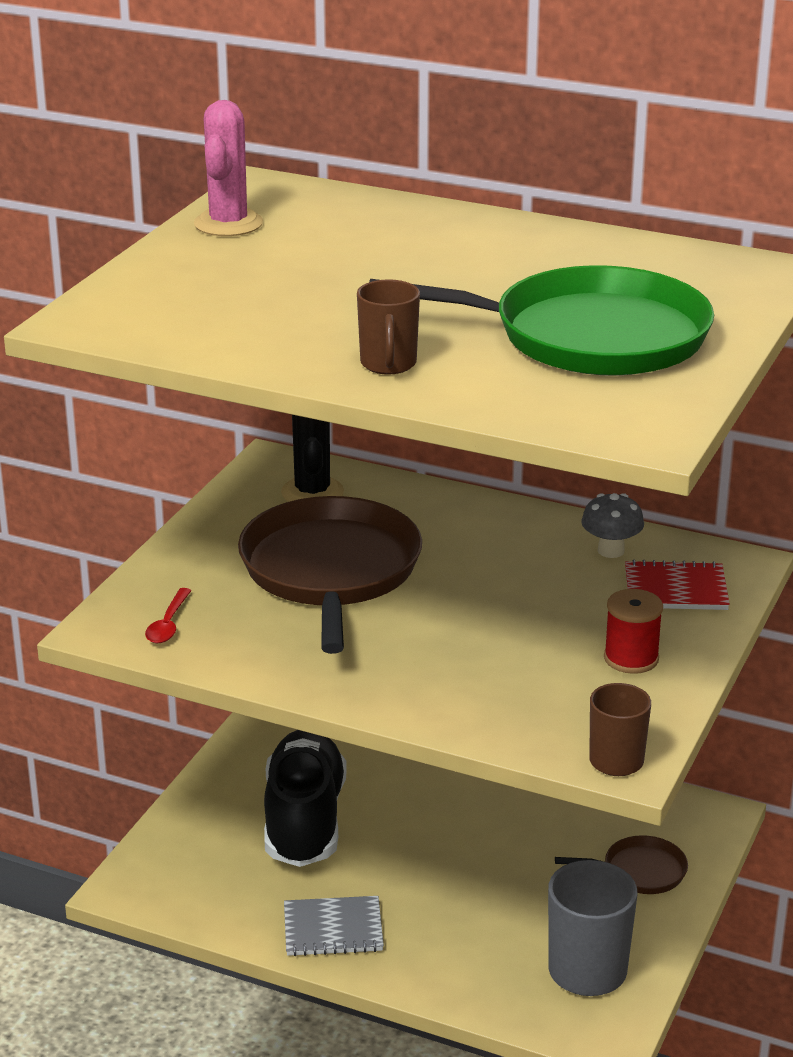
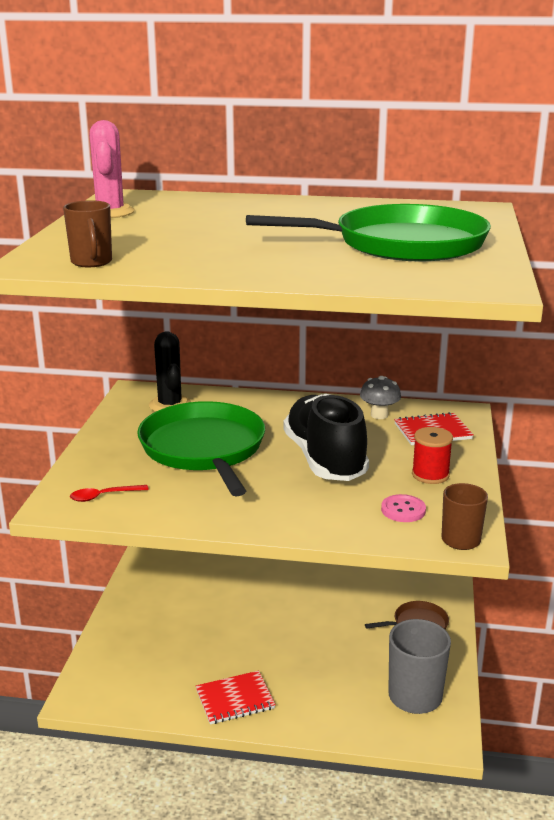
camera: 15 degrees left, 5 degrees down
(168, 624) = (103, 496): red spoon -> red spoon turned 75 degrees clockwise
(304, 821) = (189, 629): black shoe -> black shoe (325, 459)
(330, 571) = (204, 449): brown pan -> green pan
(333, 929) = (235, 699): grey notebook -> red notebook
(388, 364) = (277, 268): brown mug -> brown mug (91, 262)
(561, 706) = (403, 510): none -> pink button

